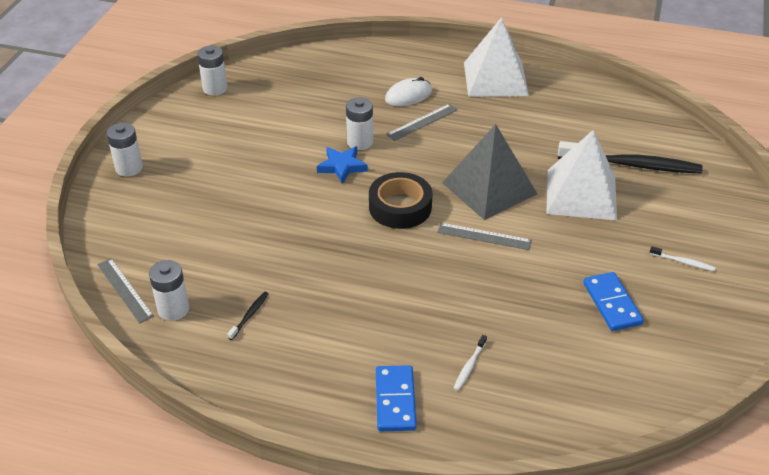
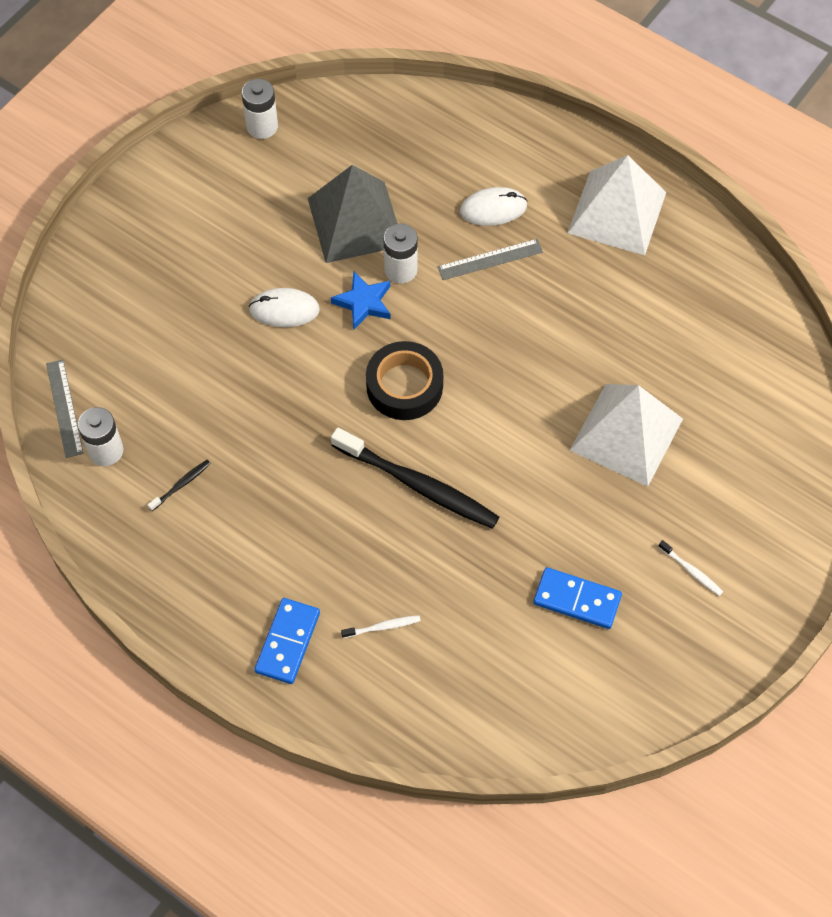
camera: 20 degrees right, 20 degrees up
(129, 168) = (121, 229): white battery -> none
(282, 185) = (284, 310): none -> white mouse
(469, 366) = (382, 627): white toothbrush -> white toothbrush turned 150 degrees counterclockwise
(484, 236) = (481, 460): grey ruler -> none
(489, 188) = (521, 390): grey pyramid -> grey pyramid (355, 222)
(611, 304) = (577, 600): blue domino -> blue domino turned 75 degrees counterclockwise
(631, 165) = (712, 408): black toothbrush -> black toothbrush (417, 484)

